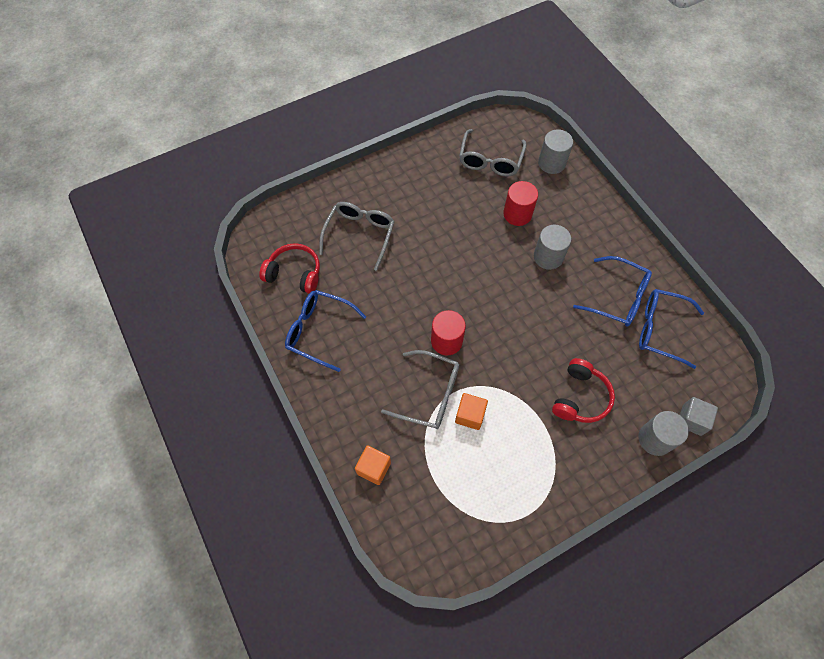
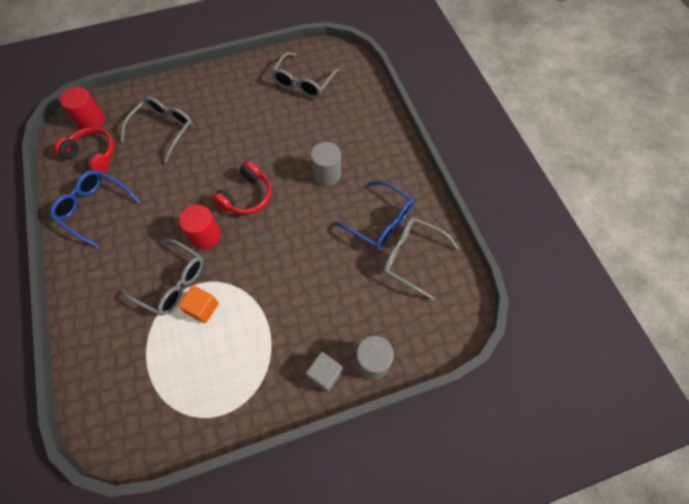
camera: 10 degrees right, 0 degrees up
(373, 468) = (95, 342): orange cube -> none
(517, 214) = (311, 132): red cylinder -> red cylinder (91, 120)
(551, 163) = (358, 92): grey cylinder -> none
(580, 397) = (313, 309): red headphones -> red headphones (247, 196)
(661, 330) = (412, 258): blue glasses -> grey glasses
(691, 420) = (415, 350): grey cube -> grey cube (325, 374)

